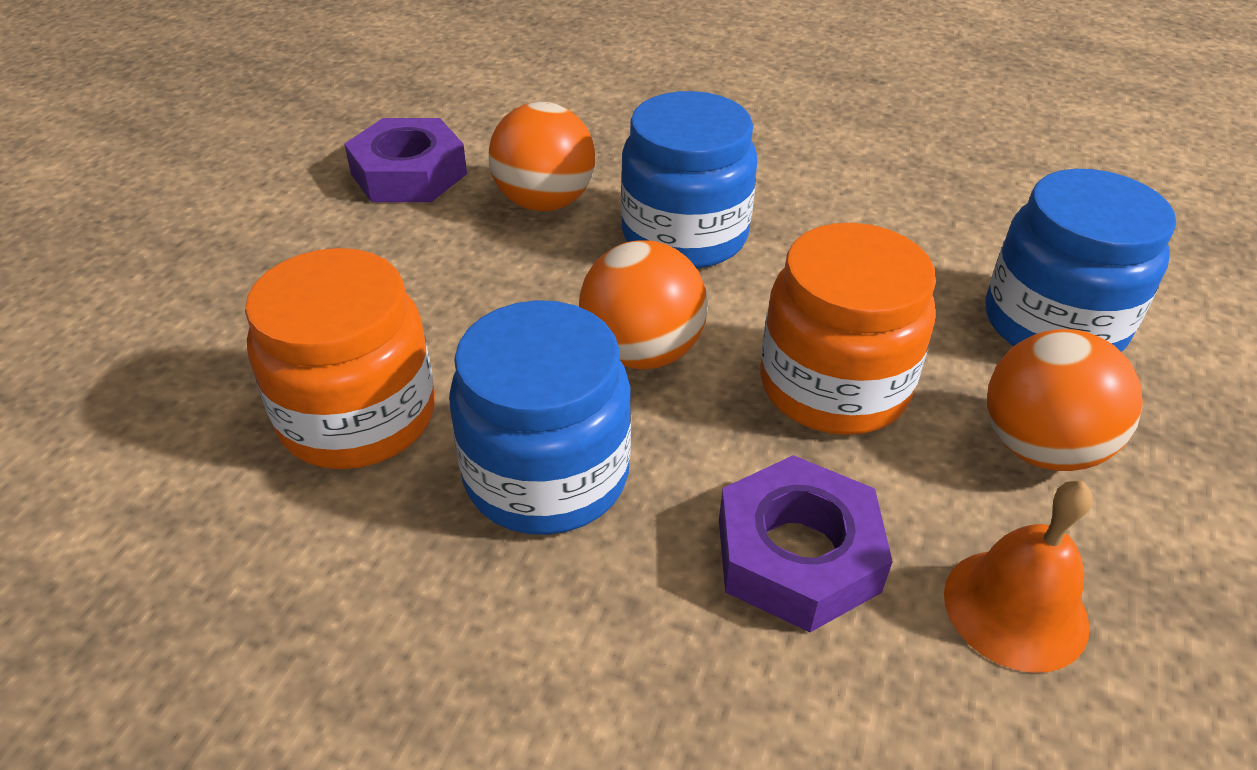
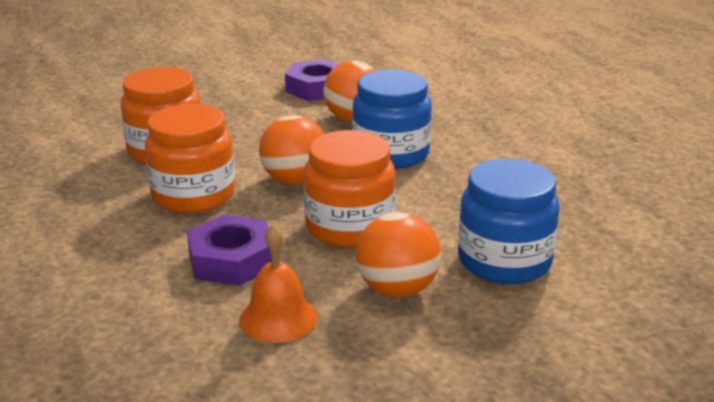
camera: 45 degrees right, 15 degrees down
(546, 475) = (193, 195): blue jar -> orange jar

